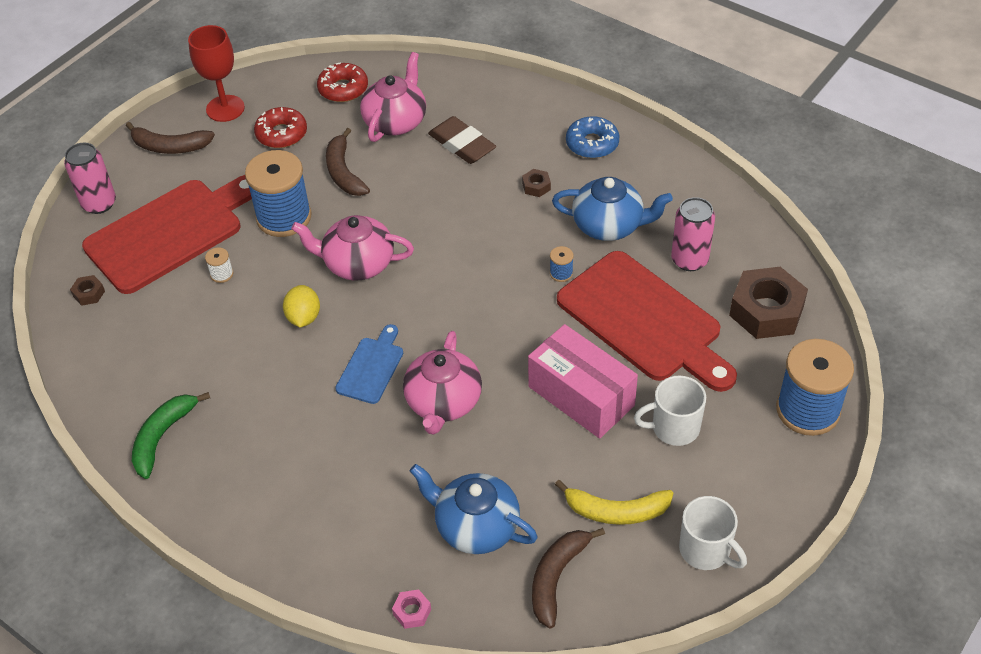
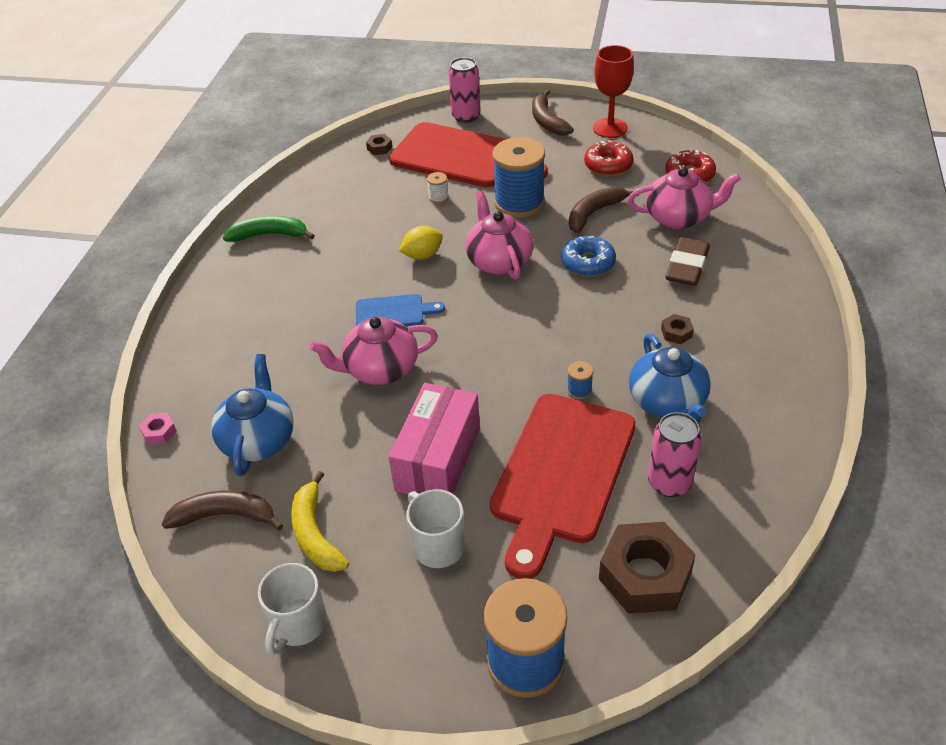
camera: 65 degrees right, 5 degrees down
(592, 144) = (768, 351): blue donut -> blue donut (588, 263)

